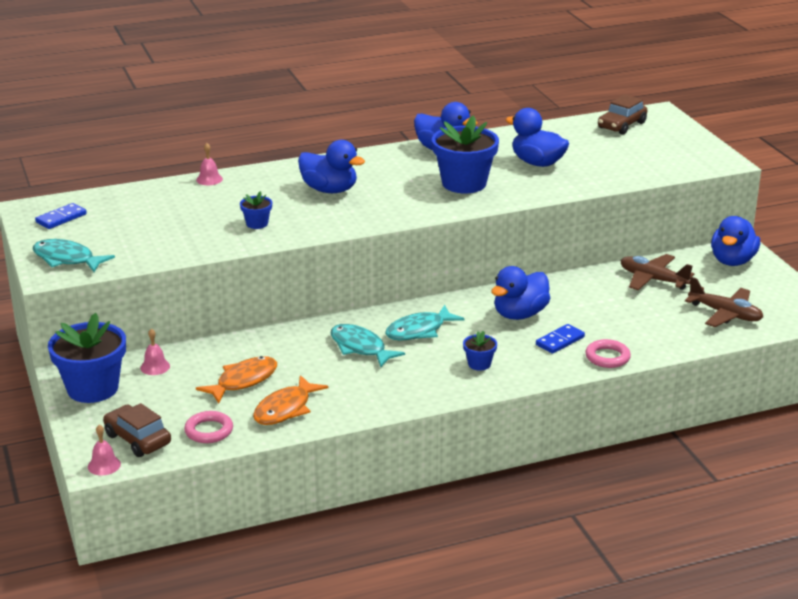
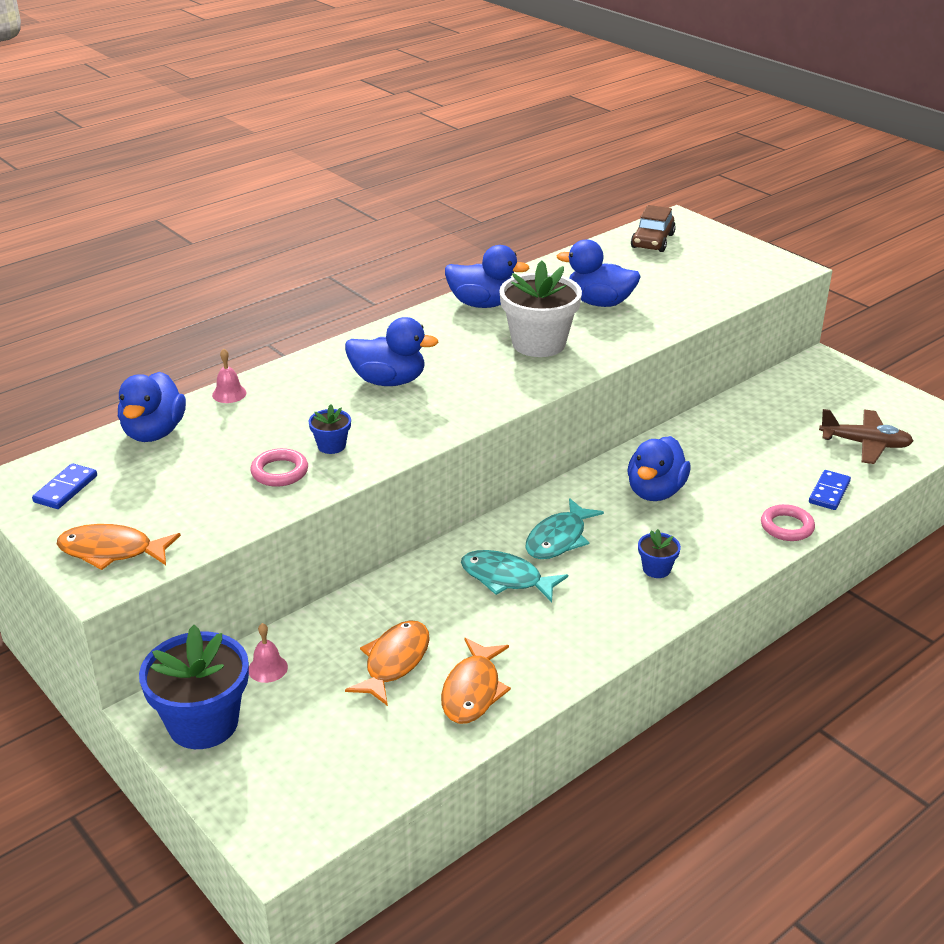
camera: 20 degrees left, 5 degrees up
(67, 259) = (111, 551): turquoise fish -> orange fish
(104, 465) = (289, 844): pink bell -> none
(137, 439) = (310, 789): brown car -> none
(209, 431) = (396, 750): pink ring -> pink ring (279, 472)
(464, 183) = (538, 343): blue flower pot -> white flower pot
(560, 341) = (722, 517): blue domino -> blue domino (829, 492)
(653, 279) = (762, 416): brown plane -> none
(732, 261) = (824, 377): blue duck -> blue duck (154, 432)

